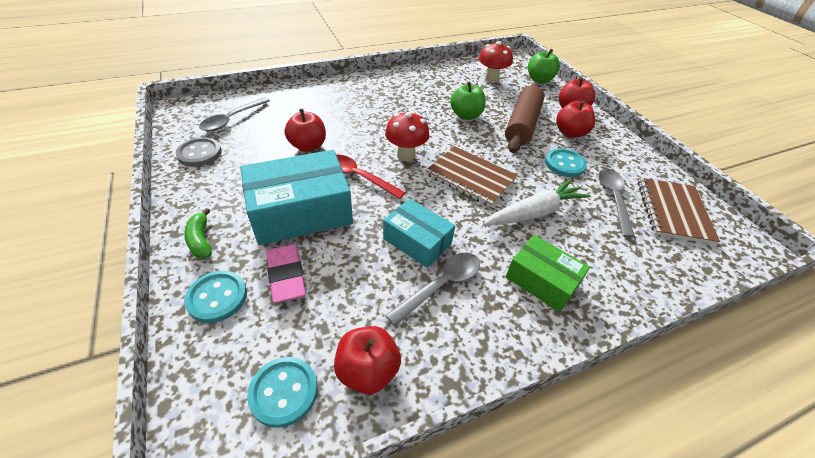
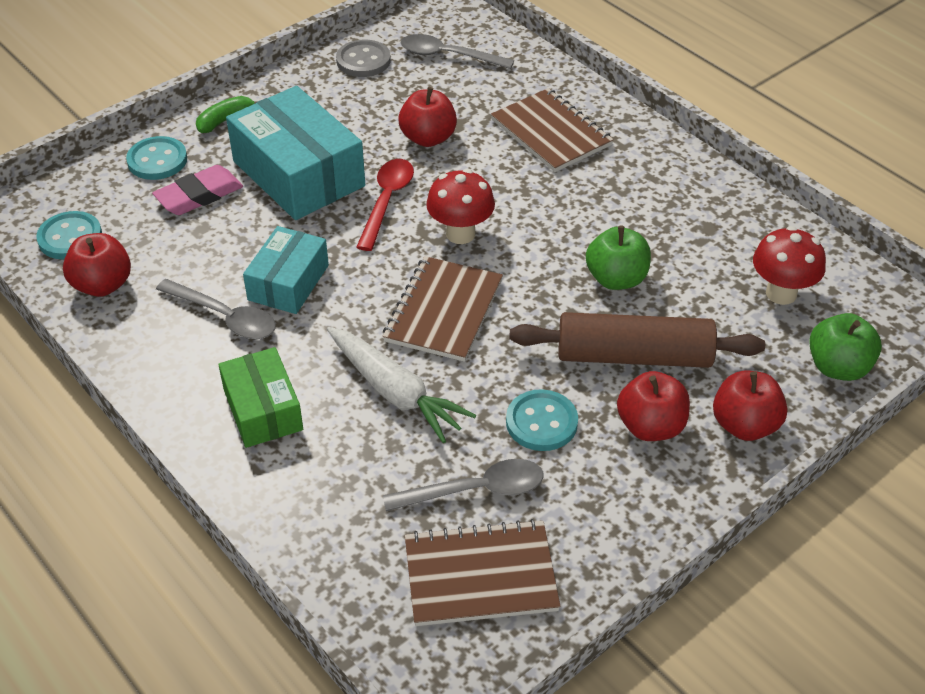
camera: 75 degrees right, 0 degrees up
(338, 104) = (551, 133): none -> brown notebook
(542, 281) = (263, 409): green box -> green box turned 45 degrees counterclockwise

